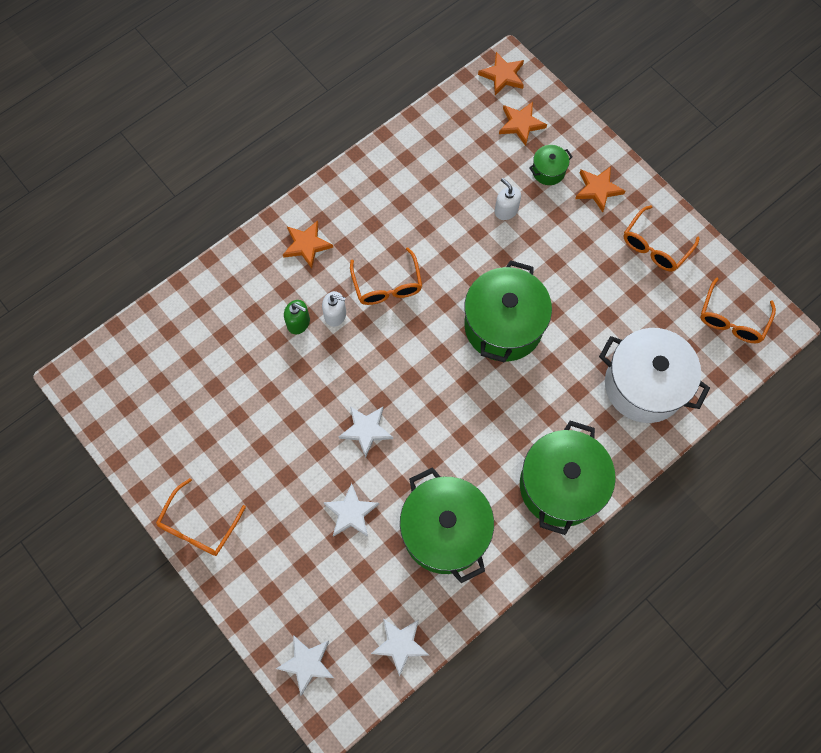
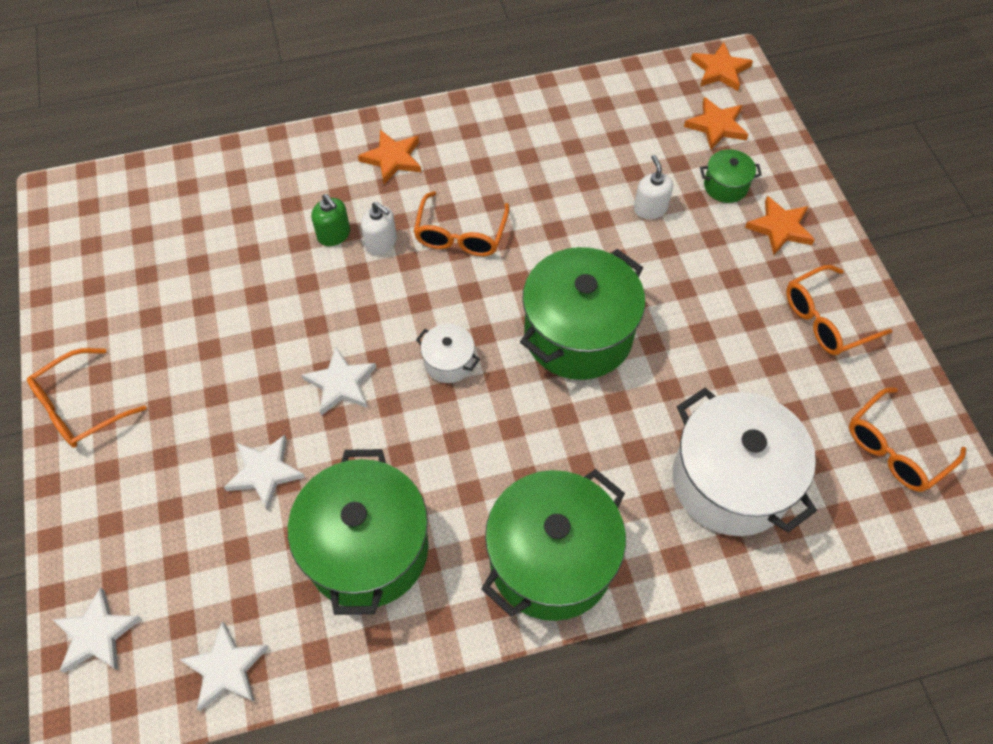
camera: 25 degrees right, 10 degrees down
(429, 383) = (448, 362): none -> white pot

